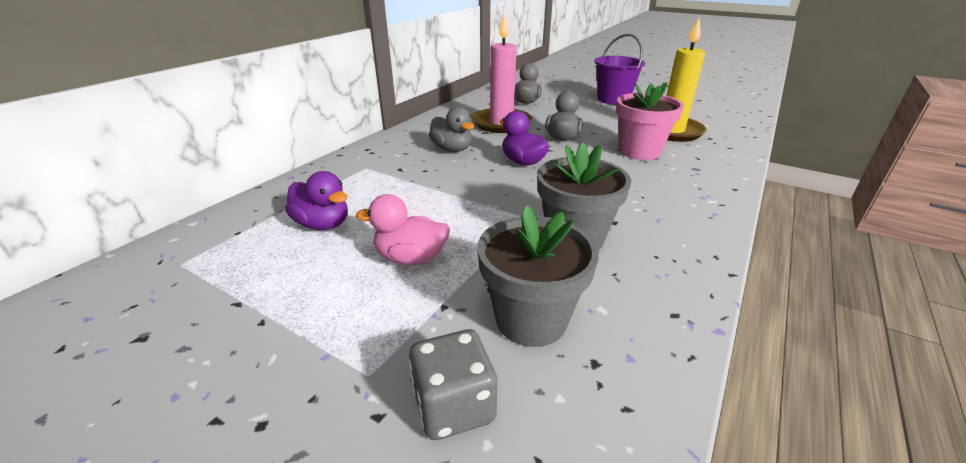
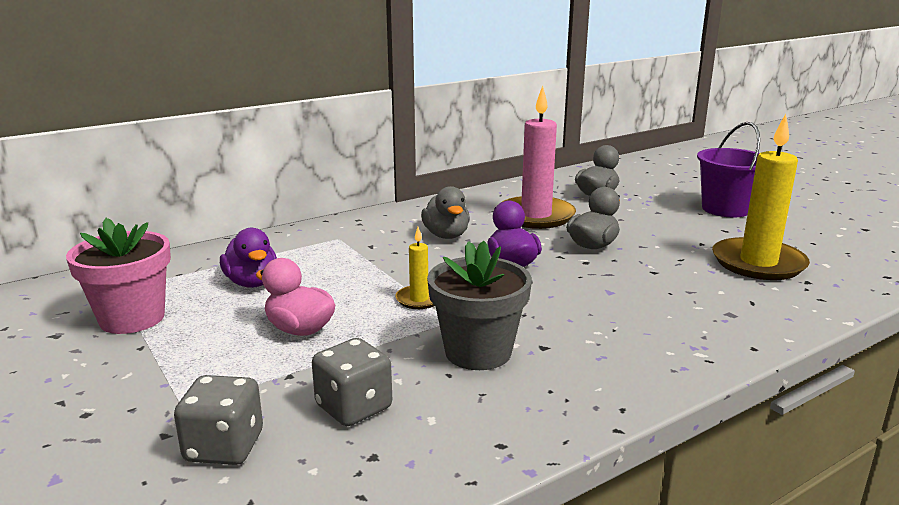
camera: 25 degrees right, 10 degrees down
(484, 206) = (419, 299): none -> yellow candle
(531, 319) = (354, 407): grey flower pot -> grey dice
(639, 151) = (676, 279): pink flower pot -> pink flower pot (132, 318)

